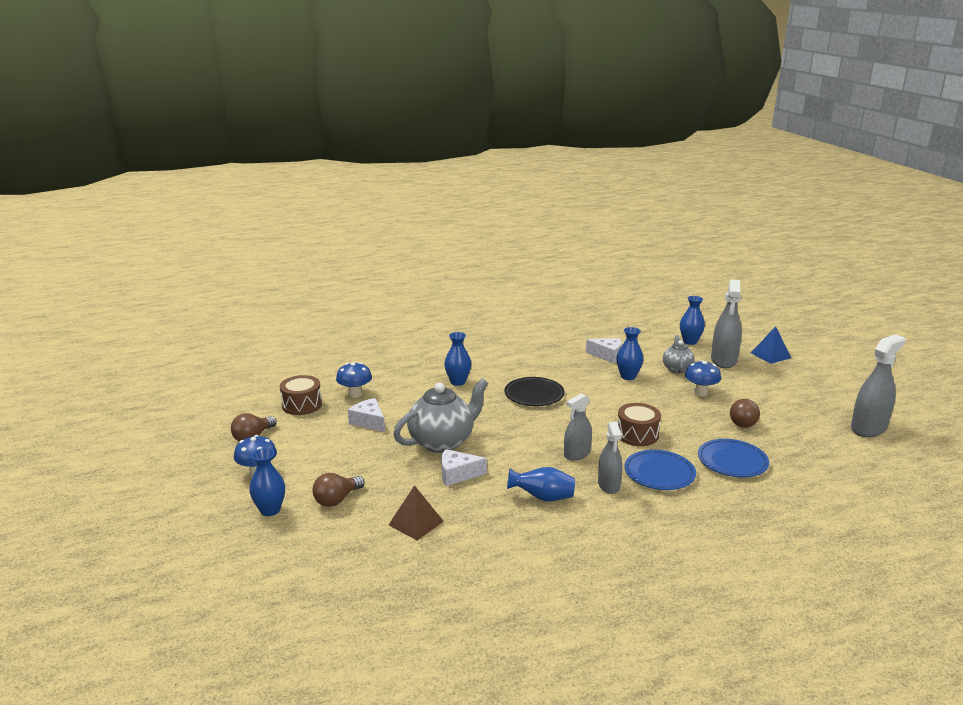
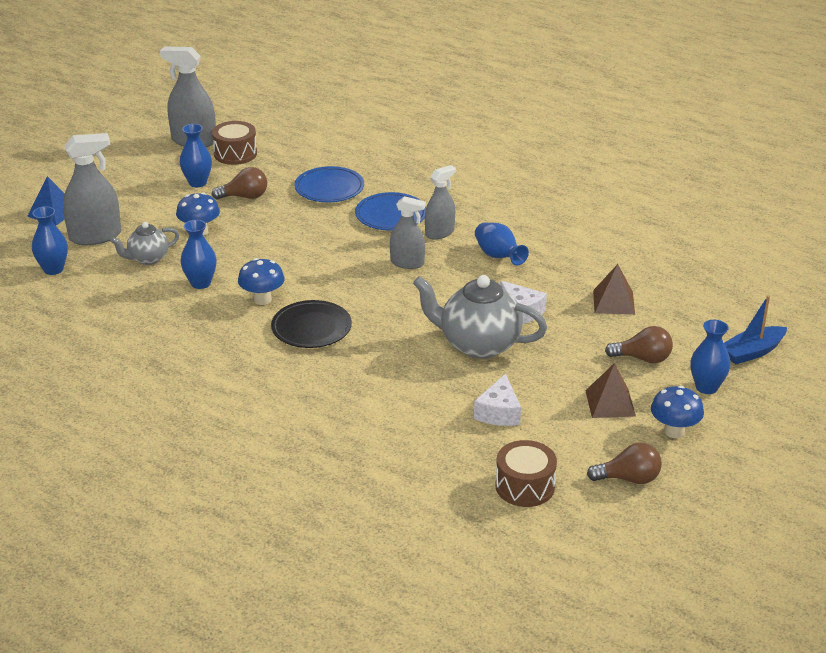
camera: 125 degrees left, 10 degrees up
(267, 557) = (752, 352): none -> blue boat
(317, 463) = (610, 403): none -> brown pyramid
(355, 394) = (453, 458): blue mushroom -> blue mushroom (262, 299)
(458, 382) = (336, 394): blue vase -> blue vase (197, 183)
(607, 355) = (151, 313): white cheese -> none
(637, 435) = (333, 243): brown drum -> brown drum (235, 154)

